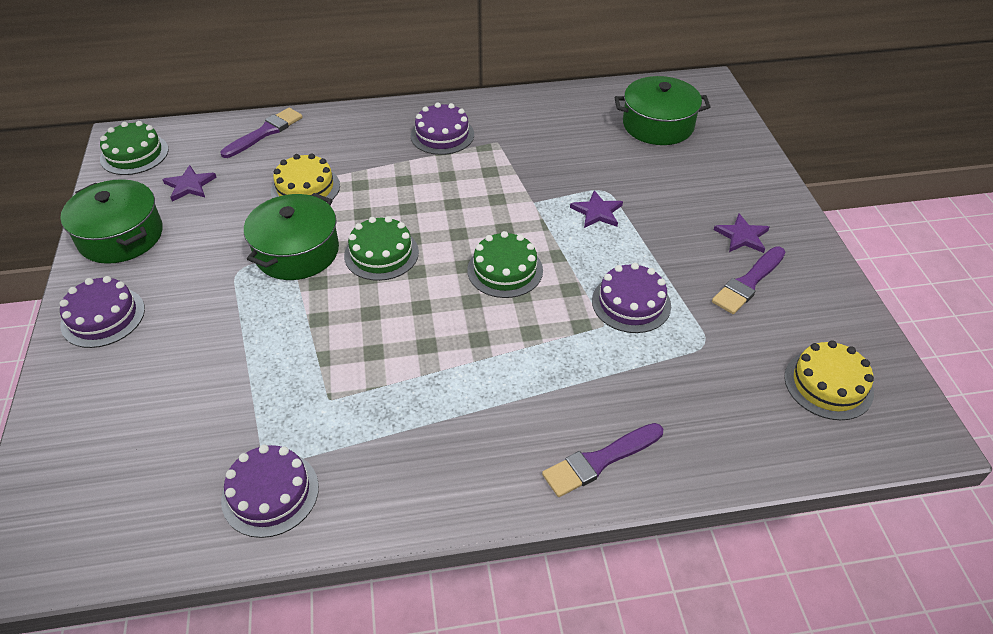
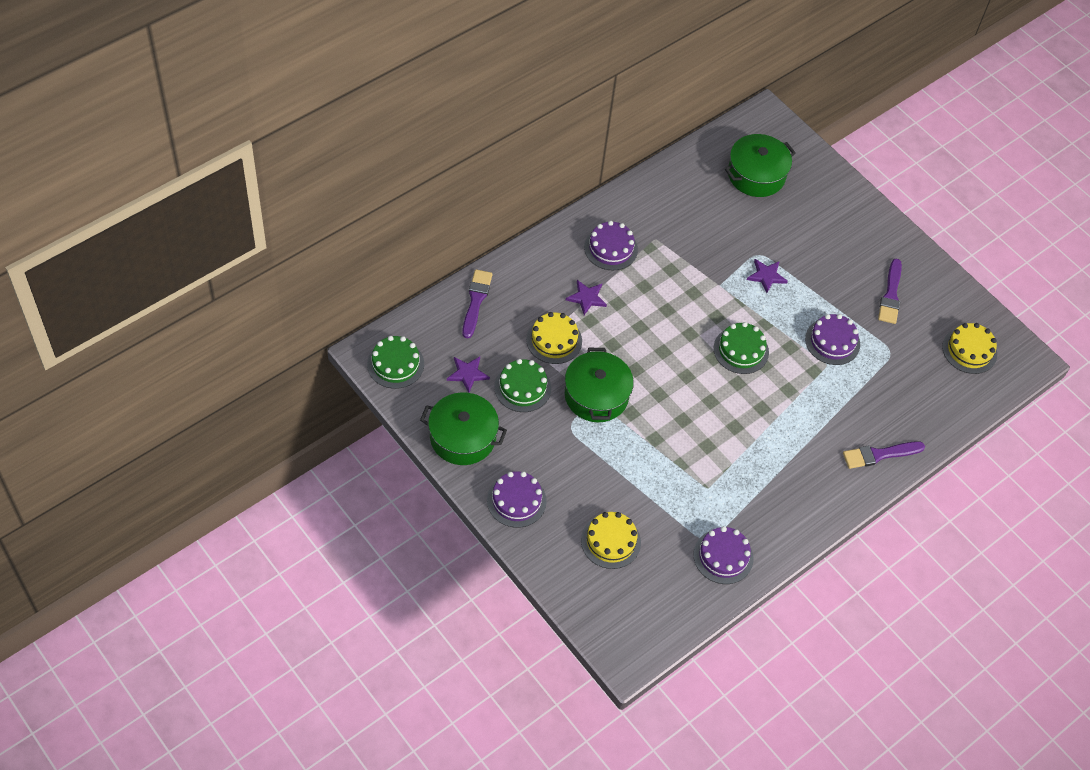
camera: 35 degrees left, 10 degrees up
(154, 407) = (610, 541): none -> yellow cake
(381, 254) = (653, 372): green cake -> green cake (522, 387)
(599, 461) = (879, 455): purple brush -> purple brush turned 45 degrees clockwise
(742, 236) = (867, 258): purple star -> purple star (586, 298)

